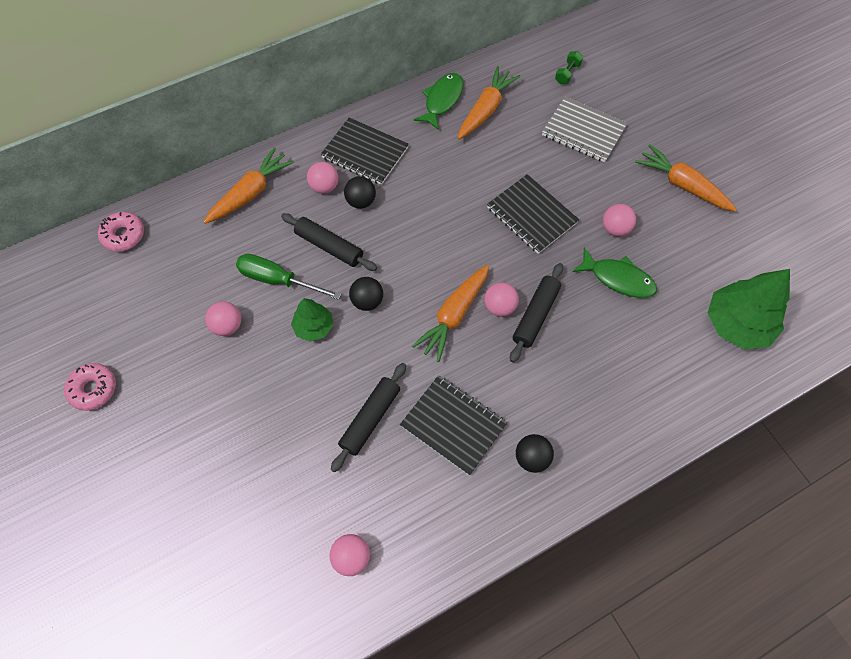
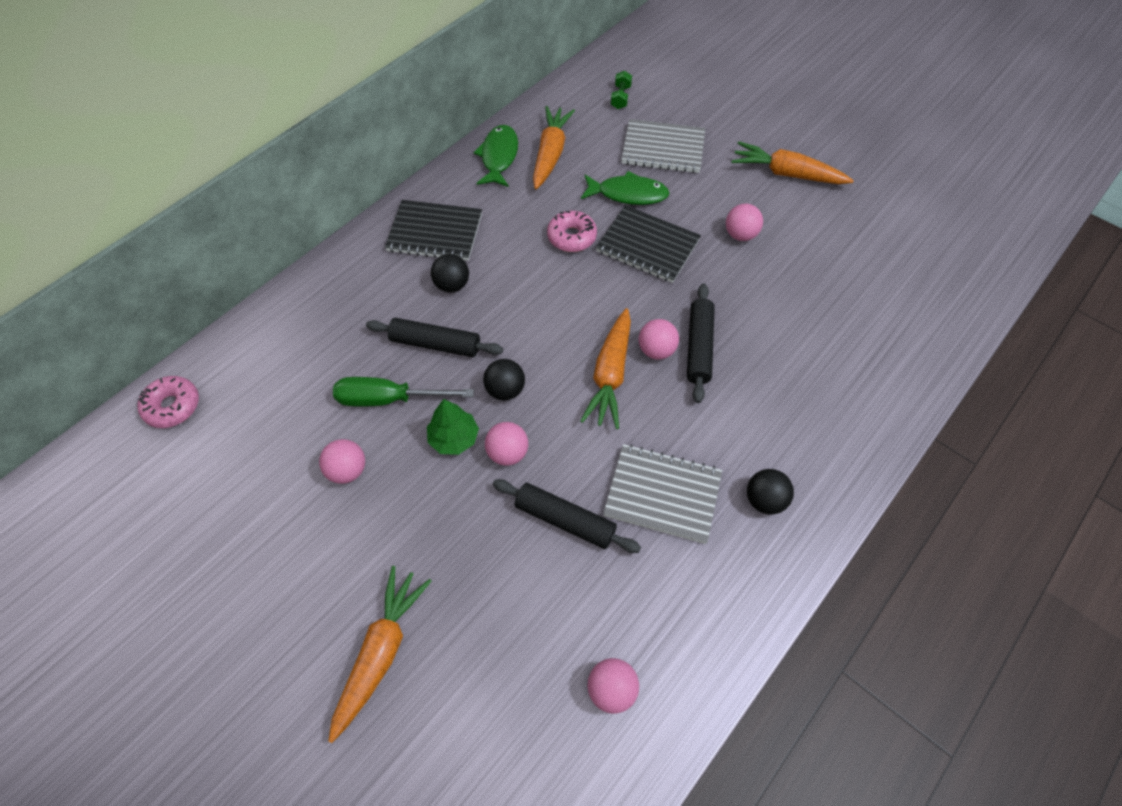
camera: 20 degrees left, 5 degrees down
(93, 389) = (200, 603): pink donut -> pink donut (571, 237)
(251, 193) = (316, 312): orange carrot -> orange carrot (381, 652)
(324, 187) = (403, 281): pink ball -> pink ball (507, 453)
(370, 419) = (565, 520): black rolling pin -> black rolling pin turned 75 degrees counterclockwise
(453, 425) = (662, 494): black notebook -> grey notebook
(618, 279) = (767, 283): green fish -> green fish (628, 194)
(737, 324) = (906, 292): green tree -> none

